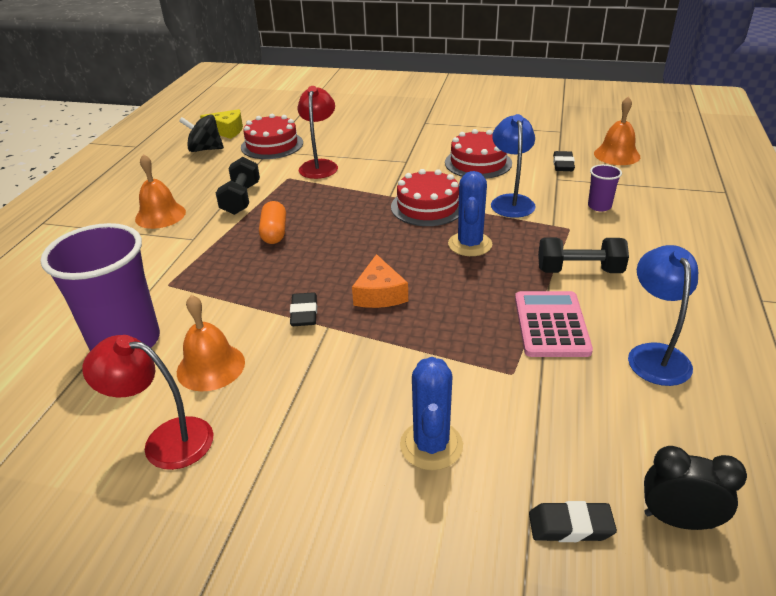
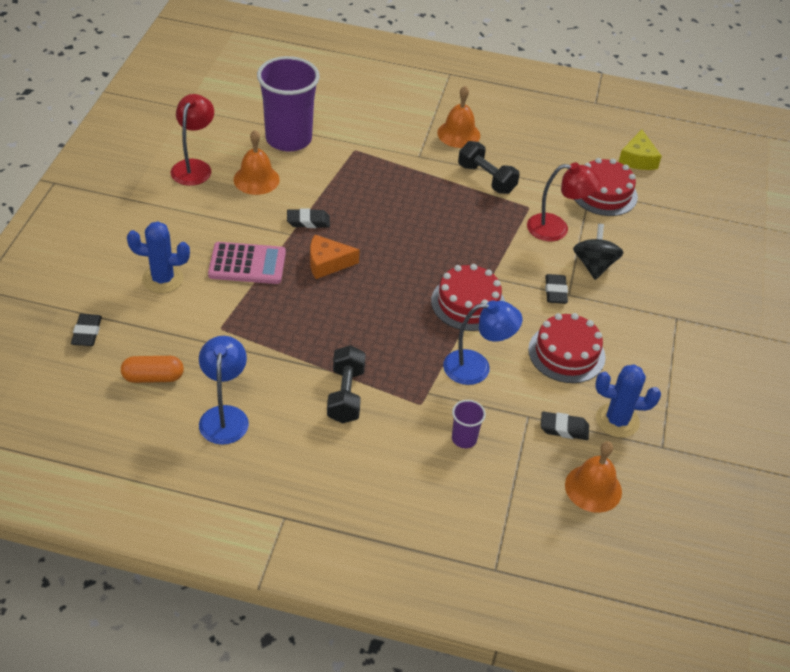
camera: 85 degrees right, 10 degrees up
(205, 149) = (590, 148): black spinning top -> black spinning top (594, 265)
(241, 199) = (486, 179): black dumbbell -> black dumbbell turned 45 degrees clockwise
(274, 232) = (426, 201): orange capsule -> orange capsule (153, 377)
(404, 166) = (555, 292): none -> black eraser
(470, 244) = (396, 326): blue cactus -> blue cactus (617, 420)
(551, 324) = (272, 360): pink calculator -> pink calculator (247, 264)
(654, 355) = (224, 416): blue lamp -> blue lamp turned 90 degrees counterclockwise
(678, 520) = (77, 383): black clock -> none

